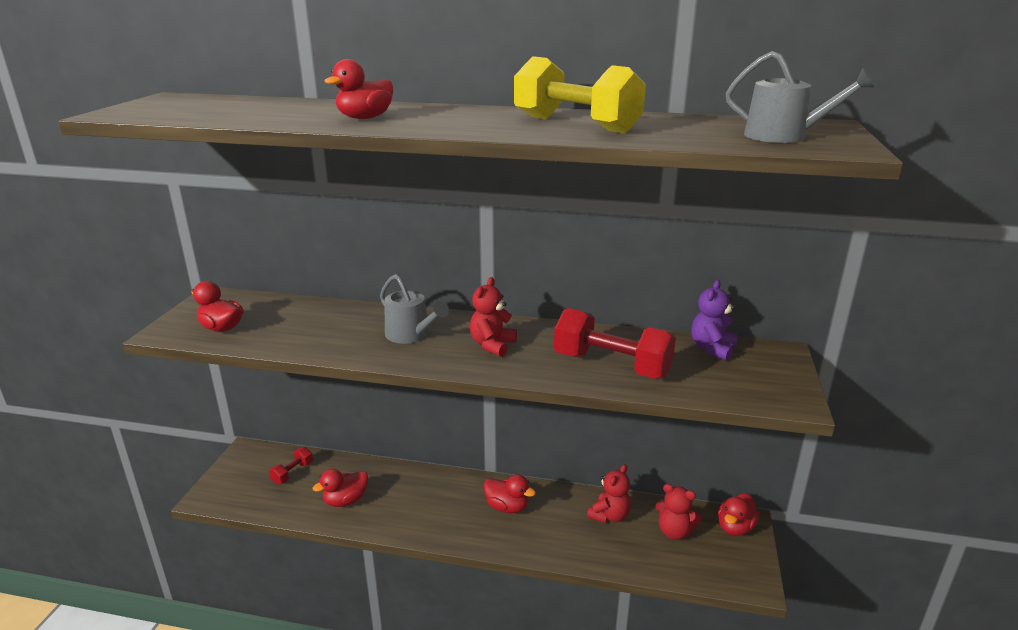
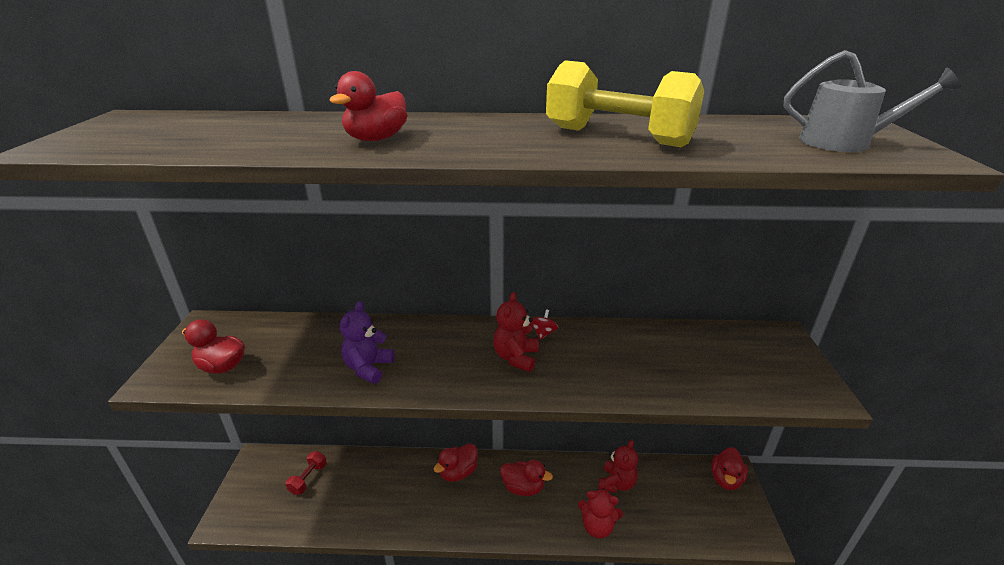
camera: 10 degrees left, 5 degrees up
(345, 500) = (368, 503): red duck -> red duck (458, 472)
(411, 335) = (430, 353): grey watering can -> none
(528, 329) = (543, 333): none -> red spinning top
(611, 365) = (640, 370): red dumbbell -> none
(674, 532) = (677, 492): red teddy bear -> red teddy bear (597, 526)
(712, 348) = (721, 338): purple teddy bear -> purple teddy bear (368, 368)

